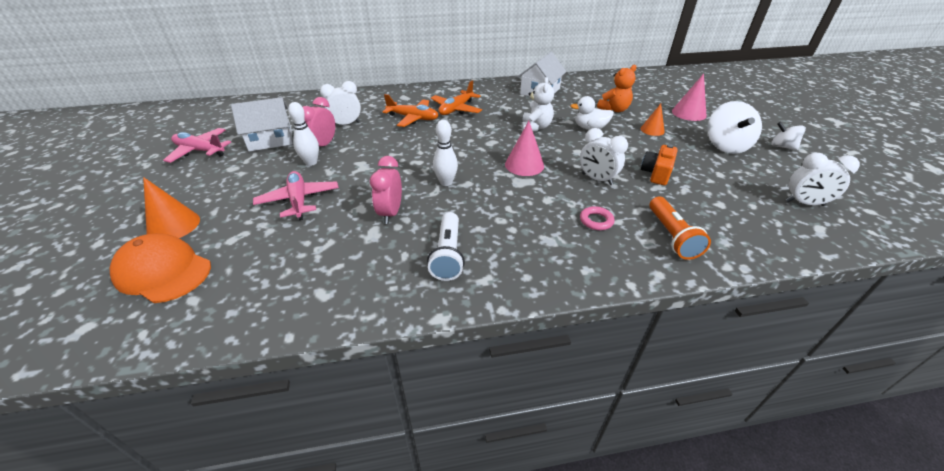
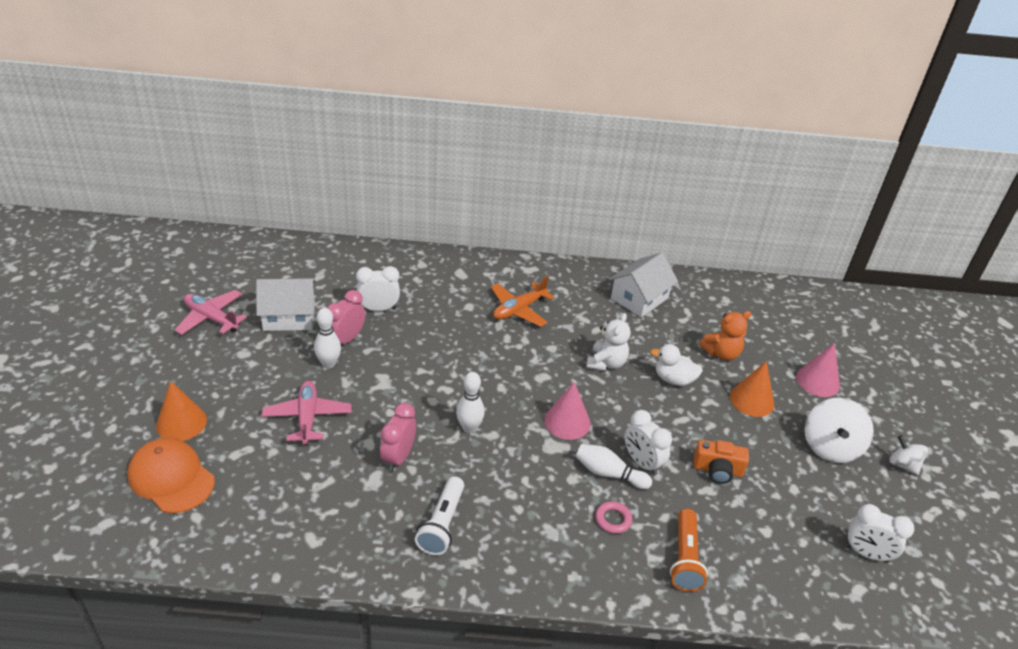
camera: 10 degrees right, 0 degrees up
(413, 118) = (461, 315): orange plane -> none
(575, 191) = (608, 473): none -> white bowling pin
(652, 130) = (751, 400): orange cone -> orange cone, size x1.50
(656, 173) = (717, 470): orange camera -> orange camera turned 120 degrees counterclockwise

